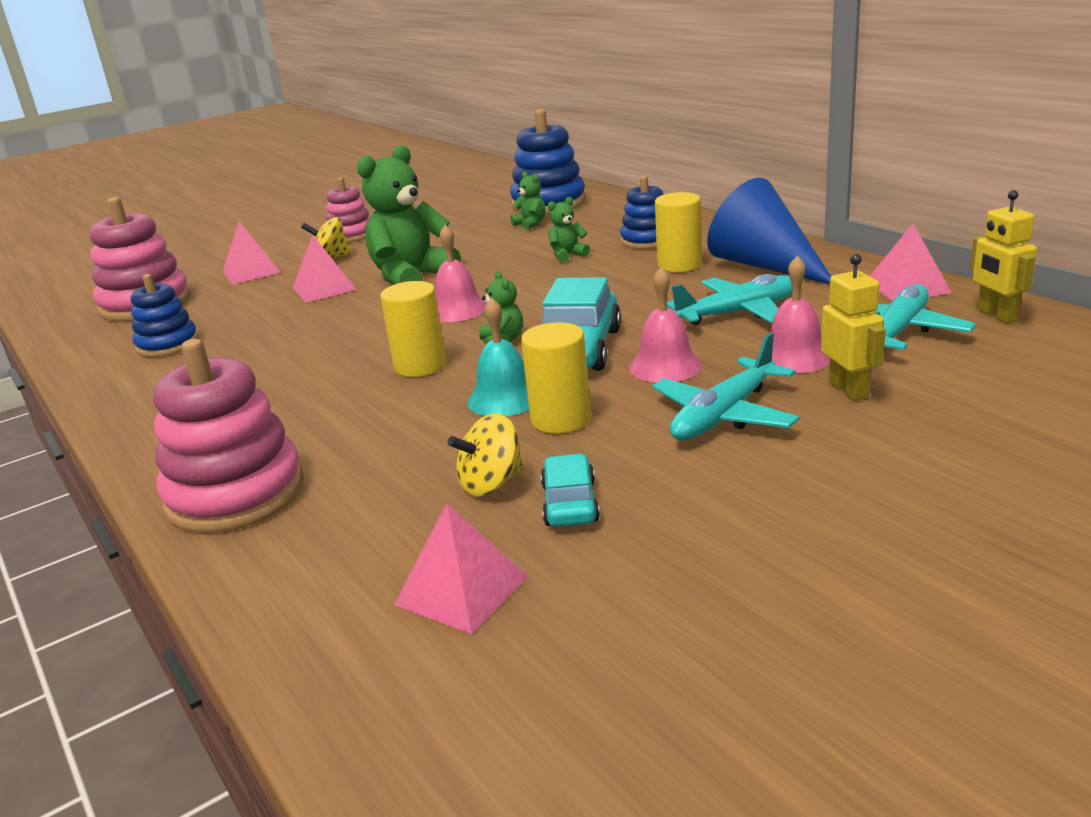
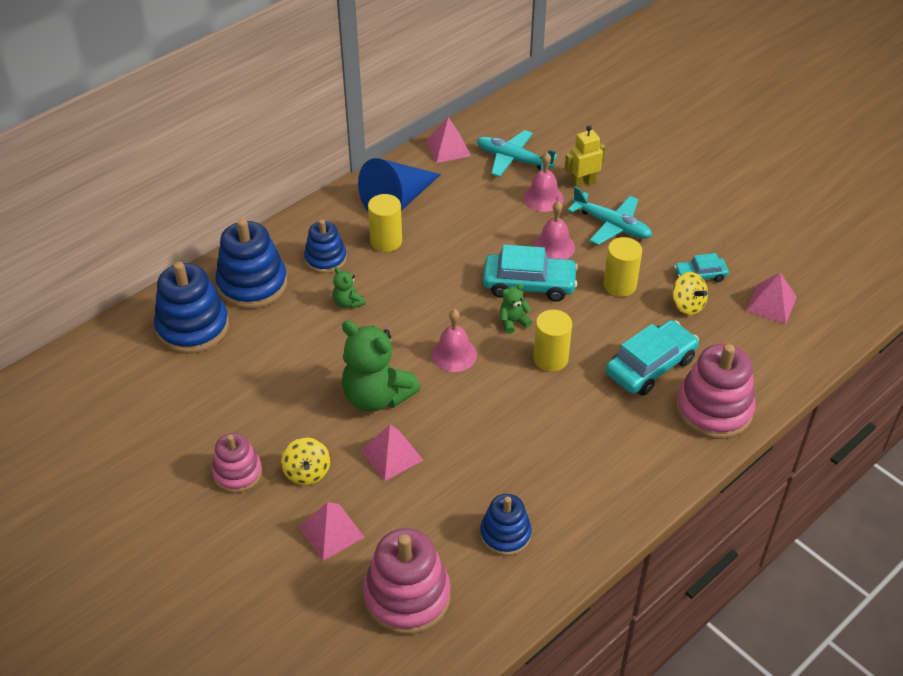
camera: 100 degrees left, 20 degrees up
(363, 441) = (650, 366): none -> turquoise car
(504, 398) = (596, 311): turquoise bell -> none
(530, 224) = (254, 334): green teddy bear -> none
(607, 216) = (252, 284): none -> blue stacking toy
(738, 313) = (478, 216): turquoise plane -> none
(996, 315) = (494, 125): yellow robot -> none

